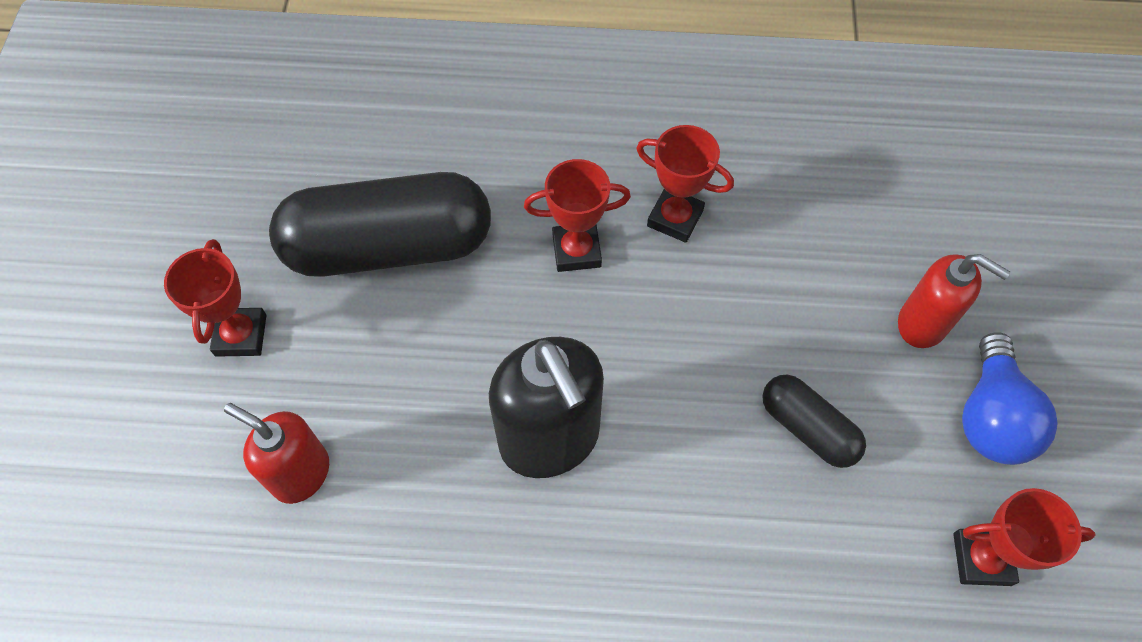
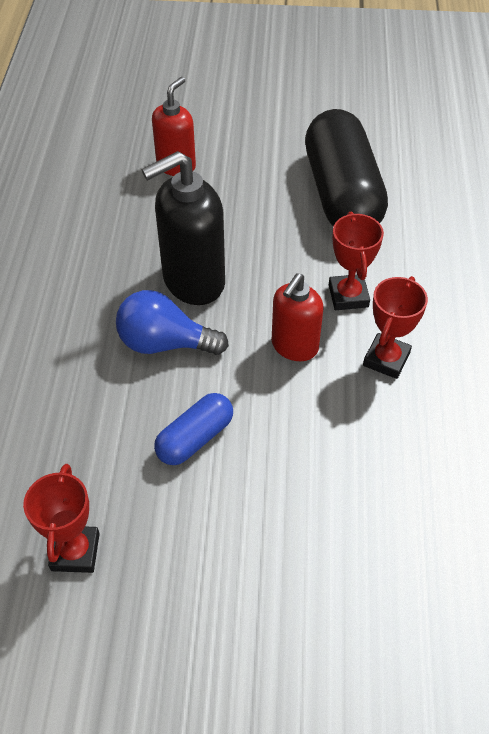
camera: 90 degrees right, 10 degrees down
(241, 335) = (270, 132): red trophy -> none
(808, 428) = (195, 438): black capsule -> blue capsule
(922, 324) = (293, 539): red soap dispenser -> red soap dispenser (294, 346)
(991, 416) = (200, 582): blue light bulb -> blue light bulb (165, 343)

